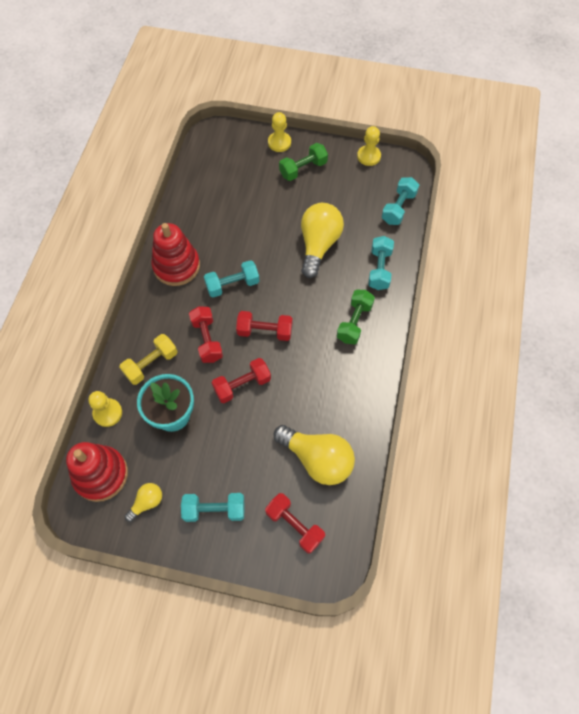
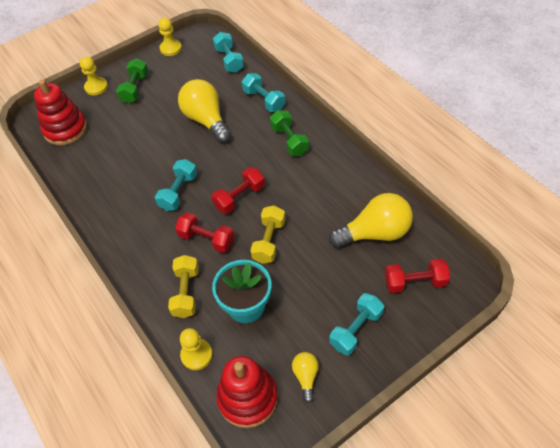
camera: 45 degrees left, 10 degrees down
(176, 266) = (120, 218): red stacking toy -> red stacking toy (65, 129)
(242, 385) = (269, 241): red dumbbell -> yellow dumbbell

